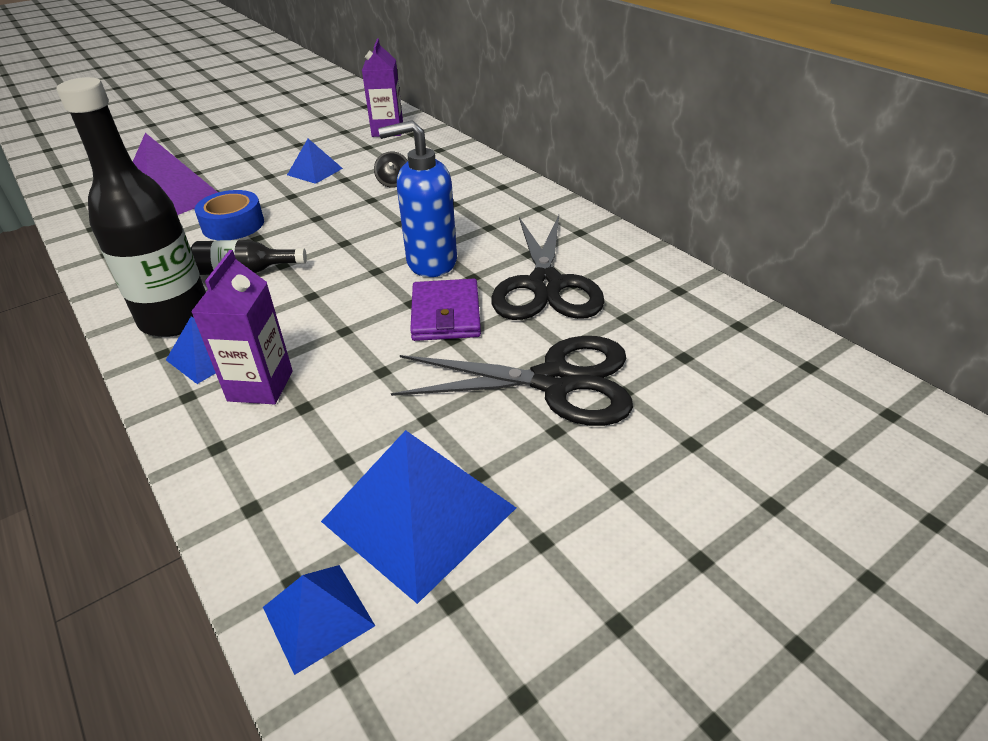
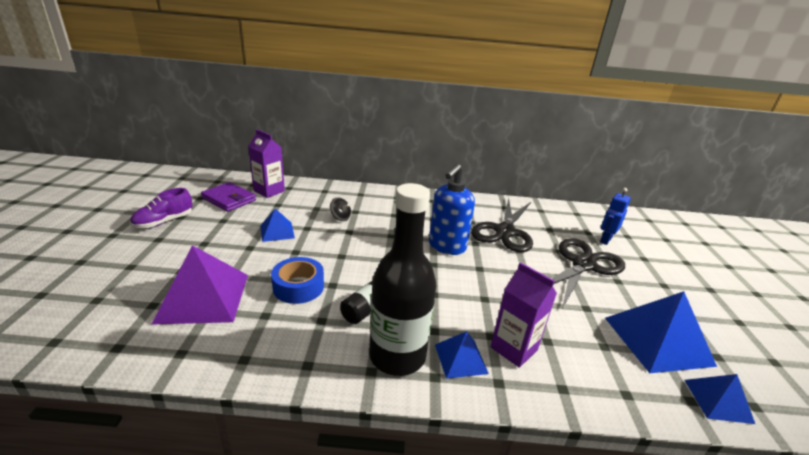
camera: 55 degrees left, 10 degrees down
(259, 129) = (164, 222): none -> purple shoe
(446, 314) = (502, 264): purple wallet -> purple wallet (229, 199)
(545, 285) = (505, 231): black scissors -> black scissors turned 75 degrees clockwise
(687, 381) = (605, 240): none -> blue robot

